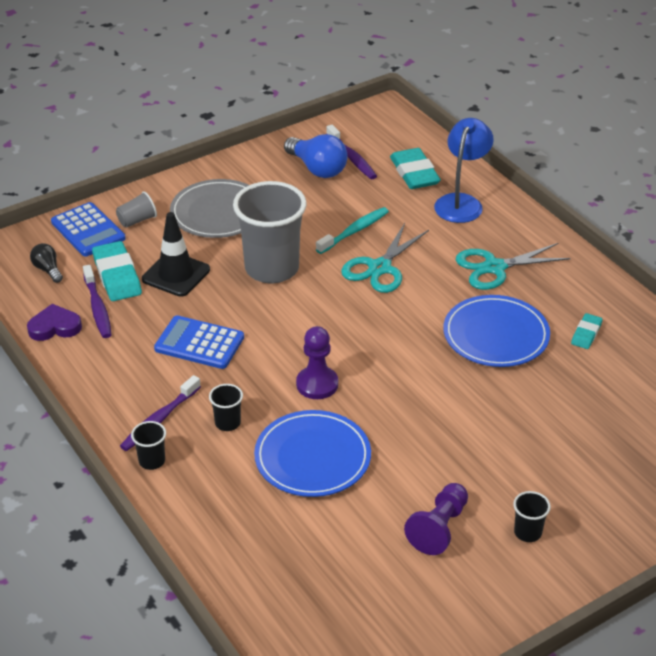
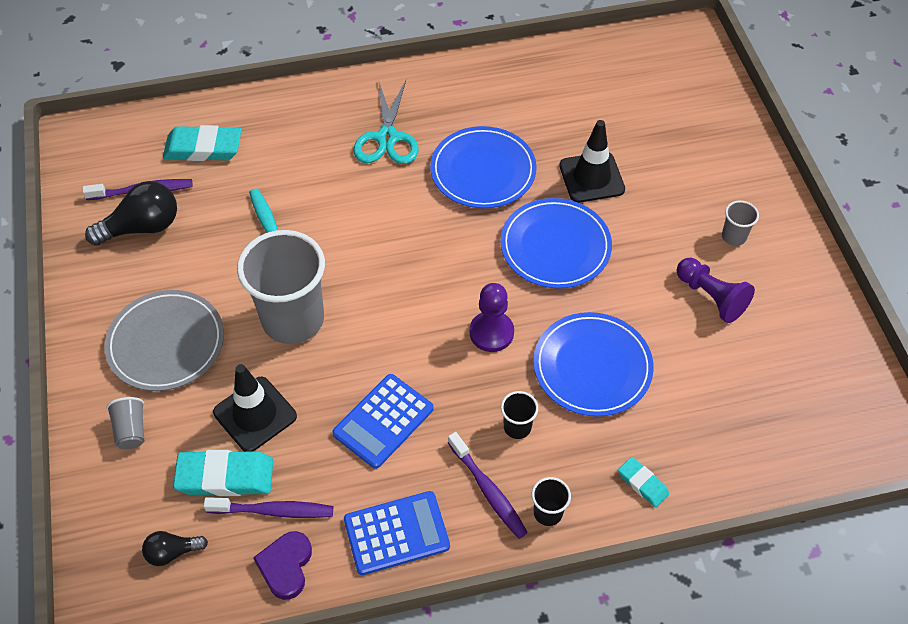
camera: 70 degrees left, 15 degrees up
(88, 230) = (119, 489): blue calculator -> blue calculator (396, 533)
(317, 169) = (142, 227): blue light bulb -> black light bulb
(379, 268) = (341, 226): turquoise scissors -> none
(436, 403) = (555, 247): none -> blue plate
(461, 202) = (274, 127): blue lamp -> none
(527, 532) = (733, 237): black cup -> grey cup
(536, 410) = (591, 177): none -> black traffic cone
(586, 334) = (509, 108): turquoise eraser -> turquoise eraser (642, 483)

